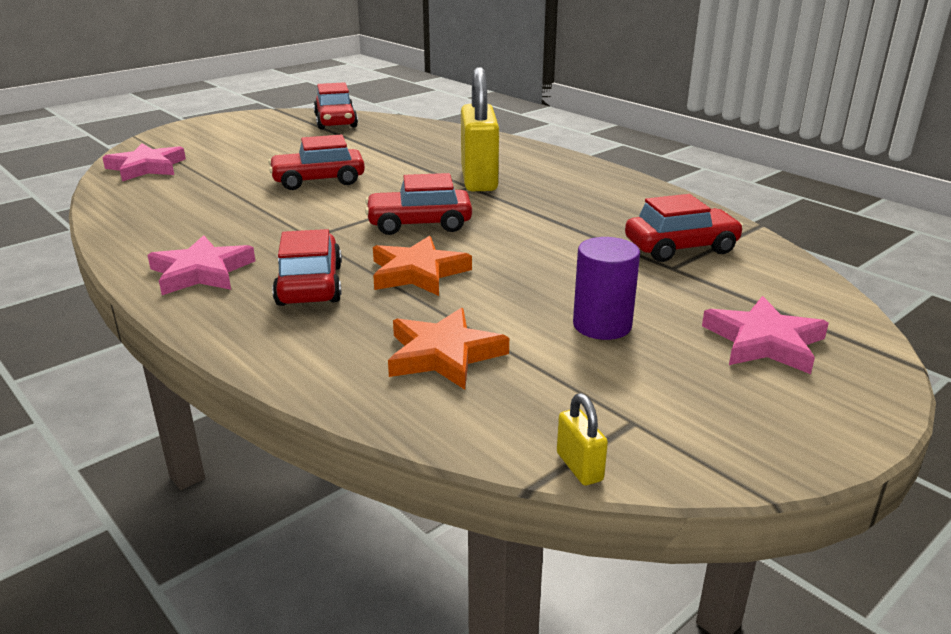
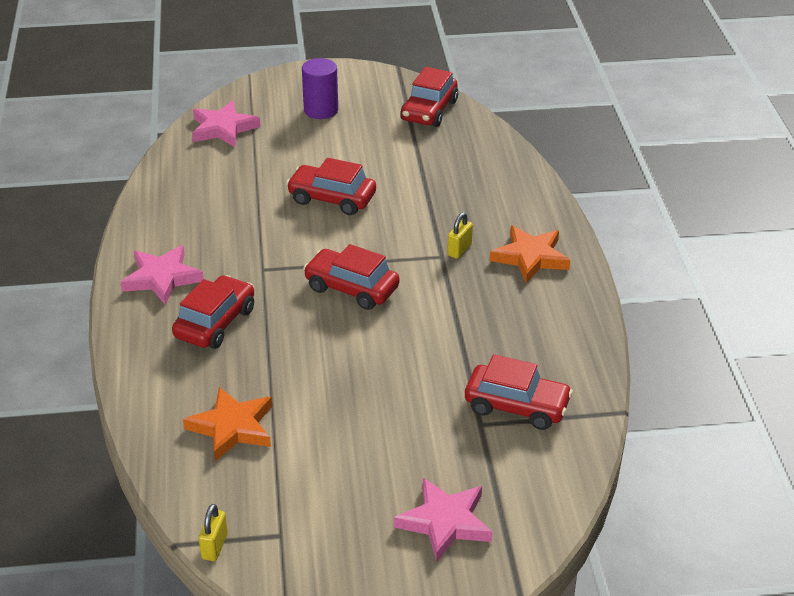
camera: 35 degrees right, 10 degrees up
(418, 272) = (295, 343): orange star -> orange star (530, 257)
(479, 179) = (459, 250): yellow padlock -> yellow padlock, size x0.41
(602, 325) = (357, 453): purple cylinder -> purple cylinder (321, 110)

